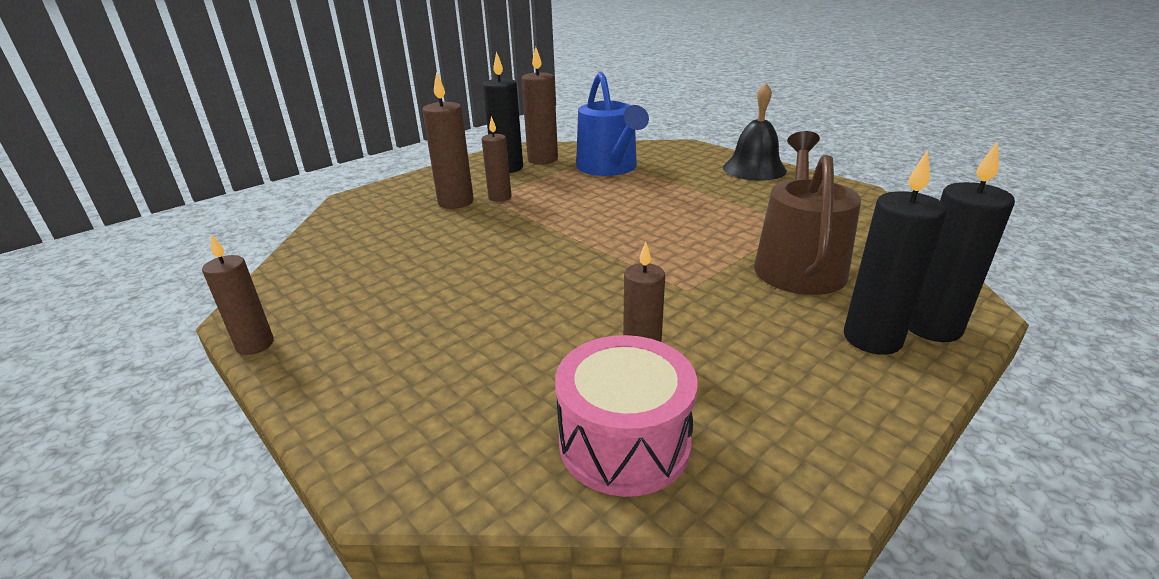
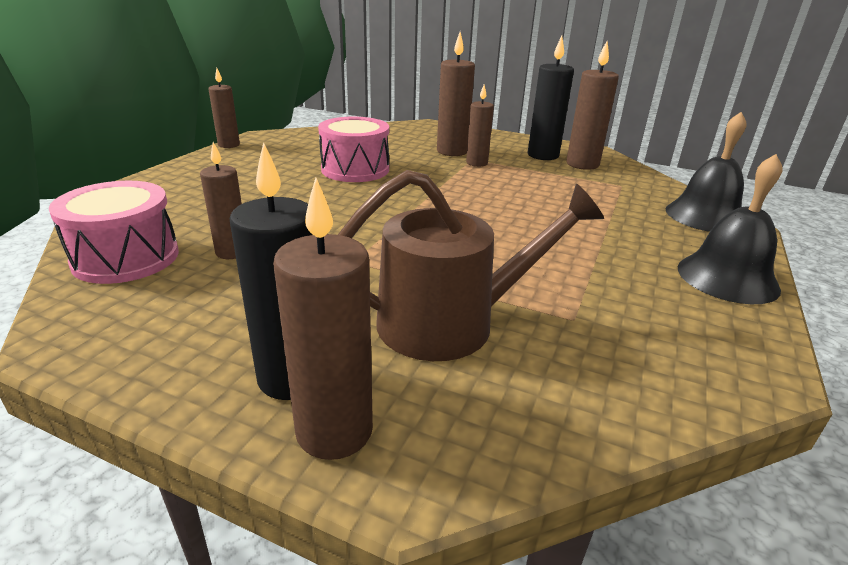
camera: 65 degrees right, 0 degrees up
(458, 260) = (355, 169): none -> pink drum
(609, 167) = (603, 194): blue watering can -> none
(666, 150) = (705, 216): none -> black bell
(931, 327) = (334, 431): black candle -> brown candle

